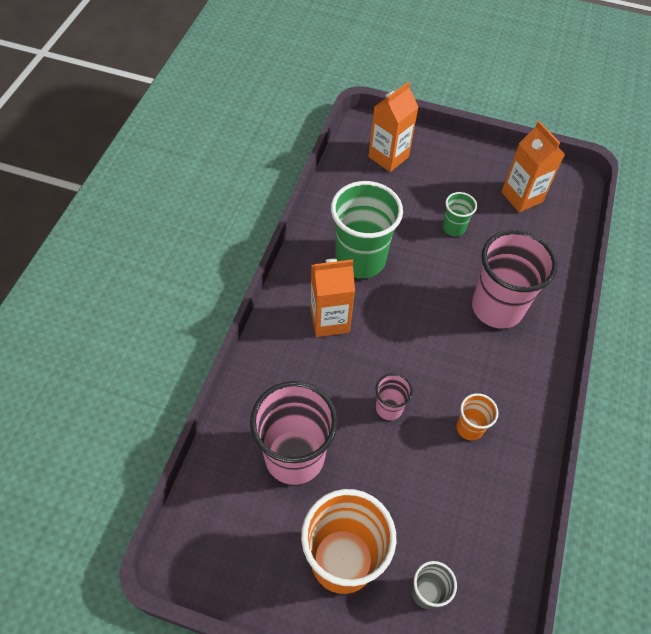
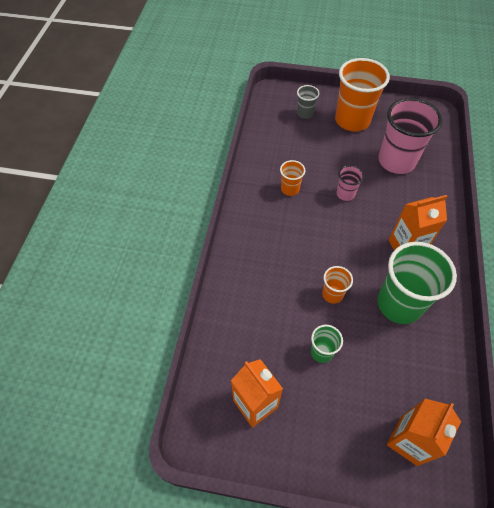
camera: 175 degrees right, 0 degrees up
(433, 279) = (332, 294): none -> orange cup
(497, 307) = (275, 276): pink cup -> none

